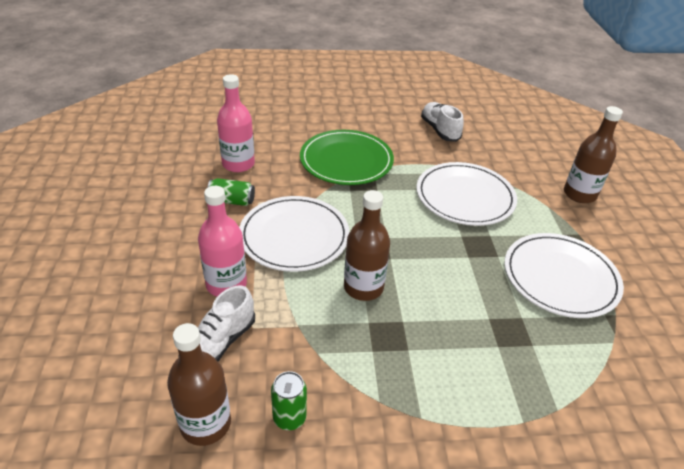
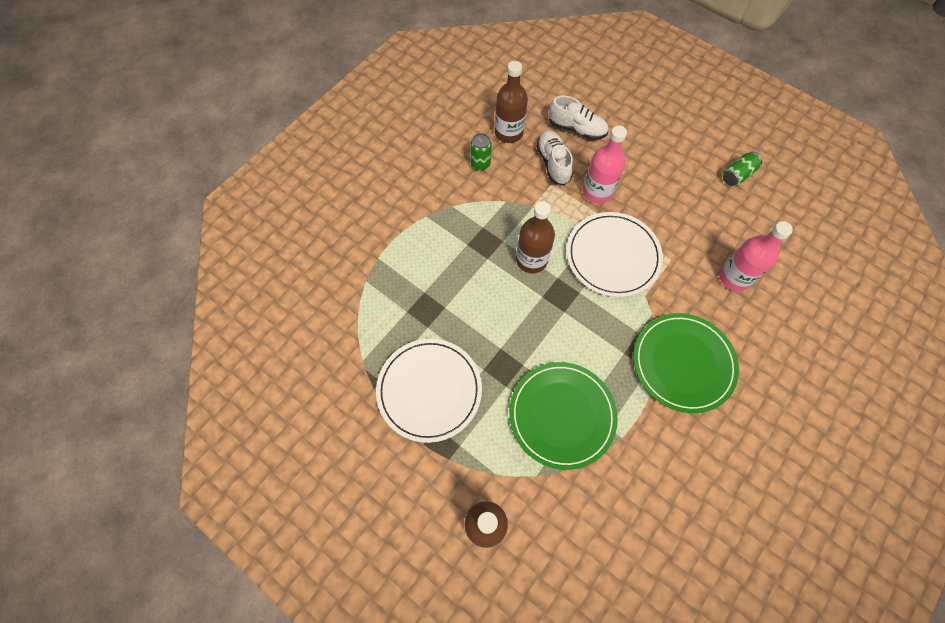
camera: 135 degrees right, 25 degrees up
(232, 201) = (684, 244): green can -> green can (737, 175)
(439, 130) = (677, 500): white shoe -> white shoe (576, 129)
(465, 197) = (562, 415): white plate -> green plate

